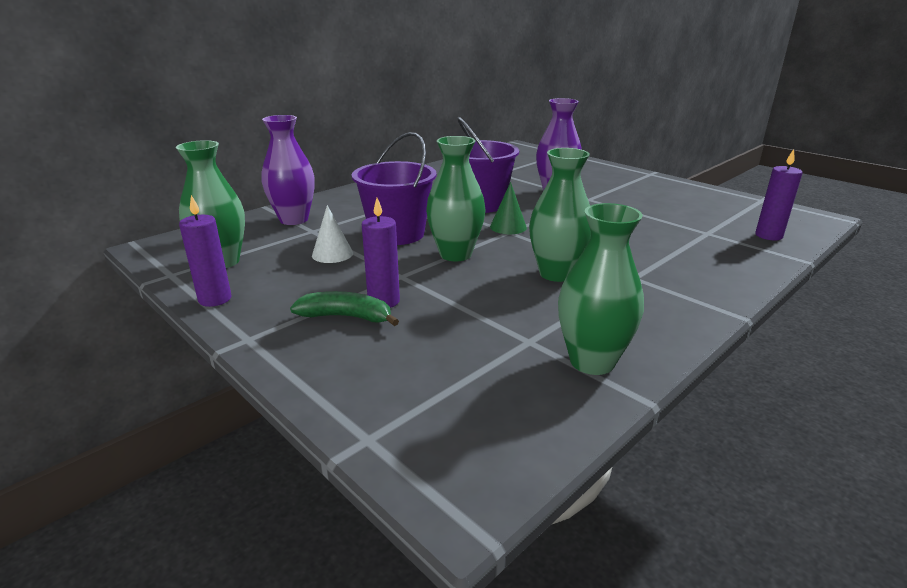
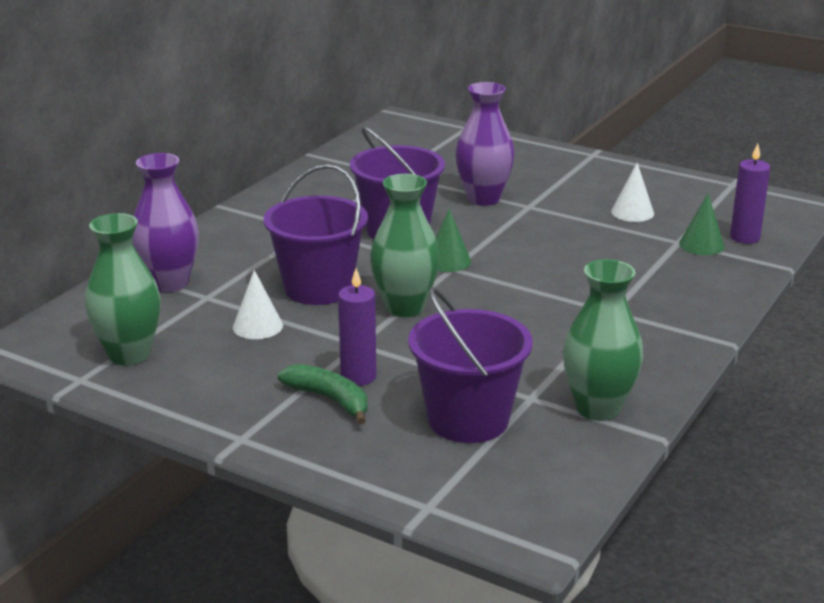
camera: 15 degrees left, 0 degrees up
(215, 299) = (164, 401): purple candle -> none
(347, 317) = (330, 400): green banana -> green banana turned 45 degrees clockwise
(458, 353) = (468, 420): none -> purple bucket
(556, 274) = (529, 318): green vase -> none
(672, 210) = (632, 212): none -> white cone
(728, 237) = (701, 245): none -> green cone

